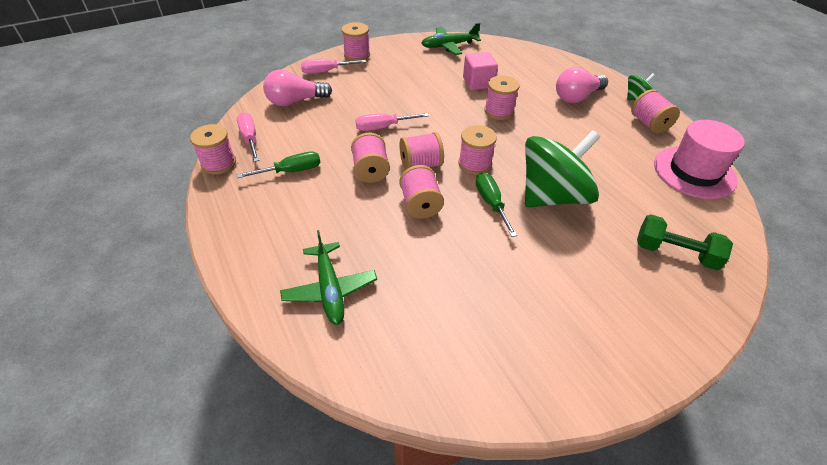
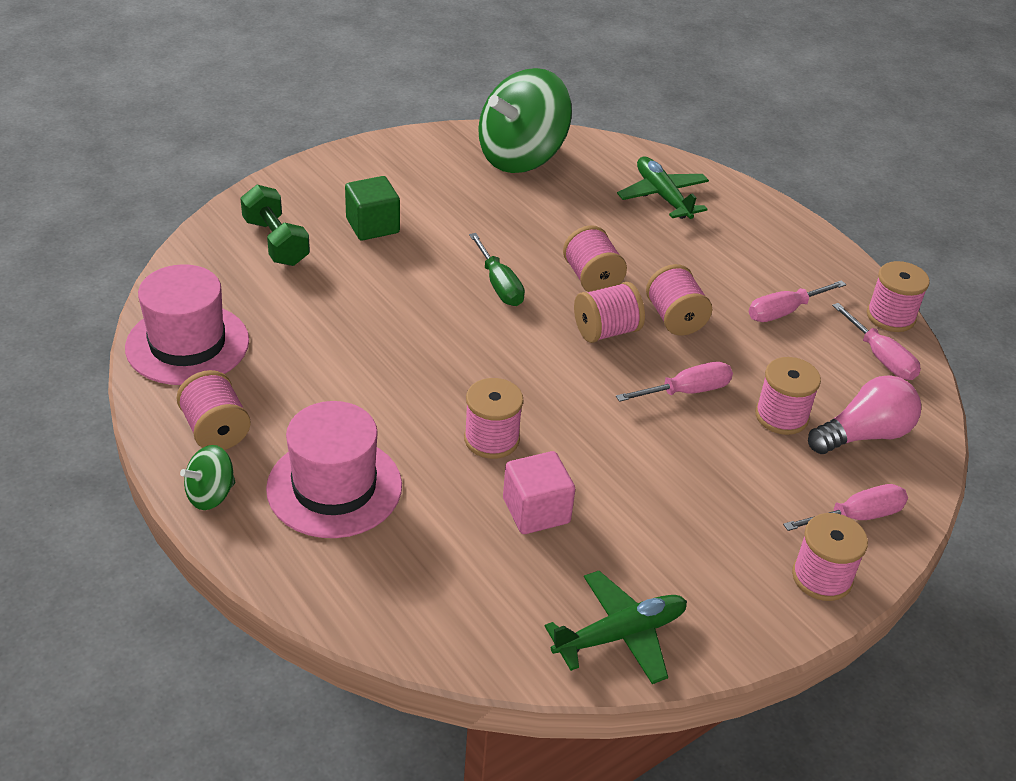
camera: 170 degrees right, 5 degrees down
(291, 171) = (784, 311): green screwdriver -> pink screwdriver
(475, 164) = (526, 337): pink spool -> pink spool (781, 416)
(552, 196) = (414, 298): green spinning top -> green spinning top (521, 157)
(577, 97) = (334, 487): pink light bulb -> pink hat
(599, 266) = (372, 226): none -> green cube
(675, 253) = (276, 242): green dumbbell -> green dumbbell turned 45 degrees clockwise

